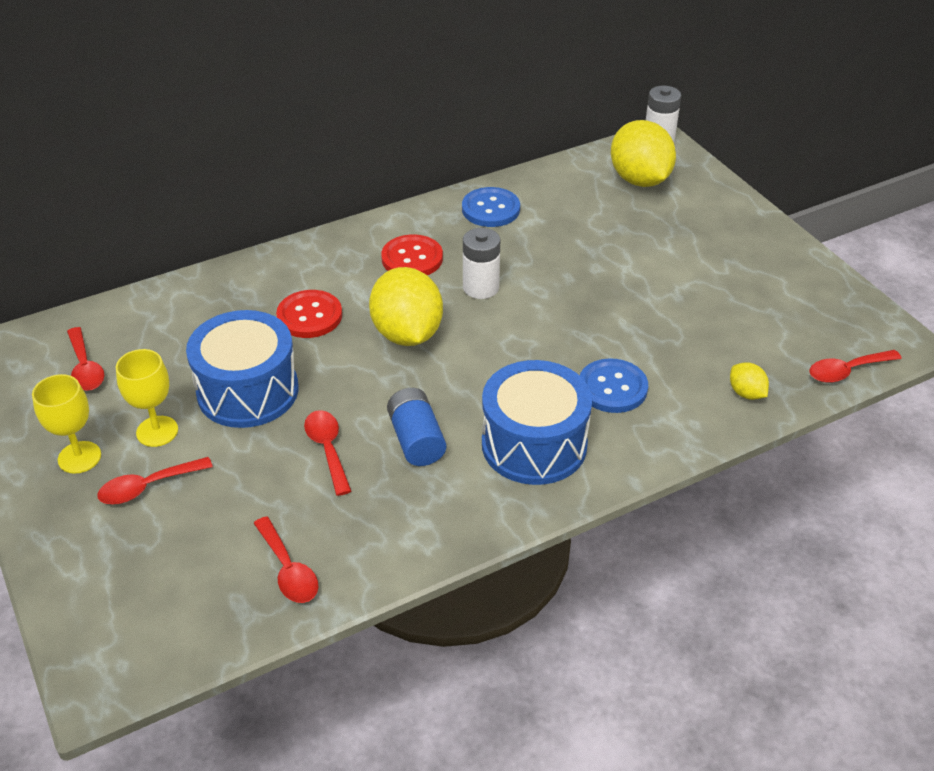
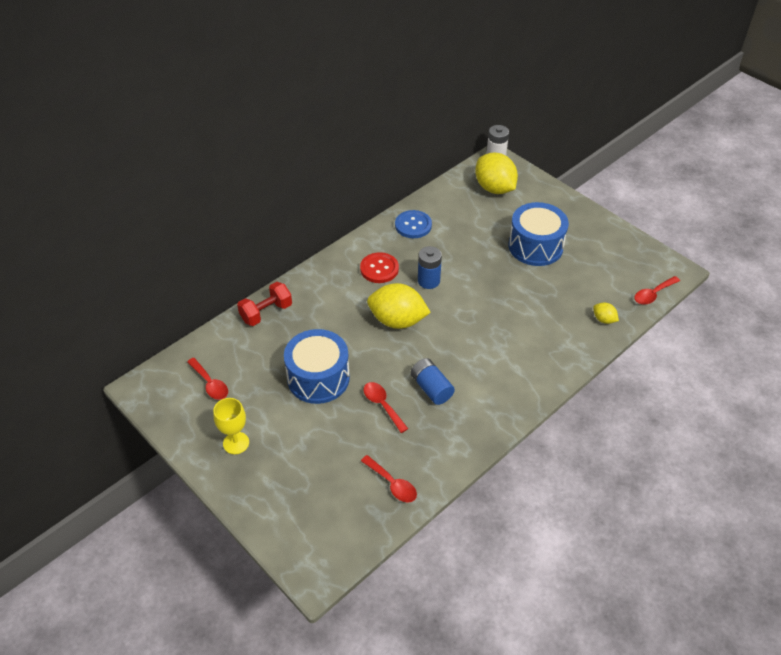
camera: 15 degrees left, 5 degrees up
(148, 487) = (287, 452): red spoon -> none
(157, 431) = (275, 416): yellow goblet -> none
(215, 288) = (266, 313): none -> red dumbbell
(309, 316) = (333, 320): red button -> none
(407, 334) = (397, 320): yellow lemon -> yellow lemon turned 45 degrees counterclockwise
(481, 287) = (428, 281): white battery -> blue battery
(534, 444) = (499, 376): blue drum -> blue drum (535, 246)
(612, 388) = (529, 331): blue button -> none

